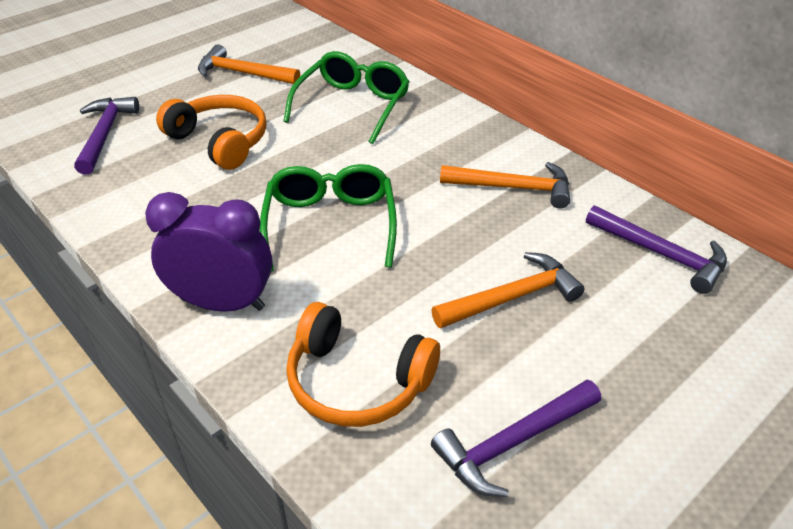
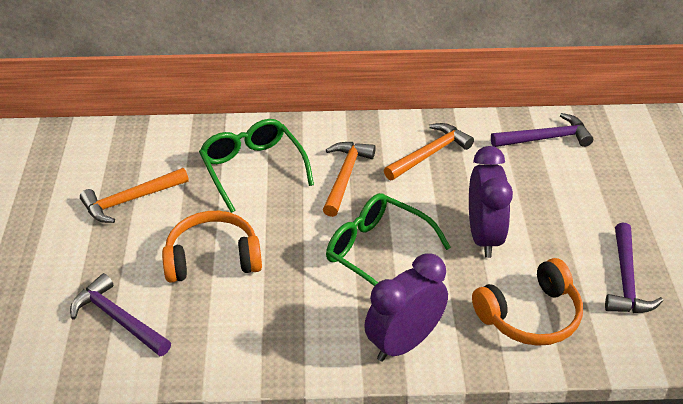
camera: 50 degrees left, 0 degrees up
(439, 284) = (484, 236): none -> purple clock
(512, 297) = (523, 215): orange hammer -> orange hammer (345, 177)

